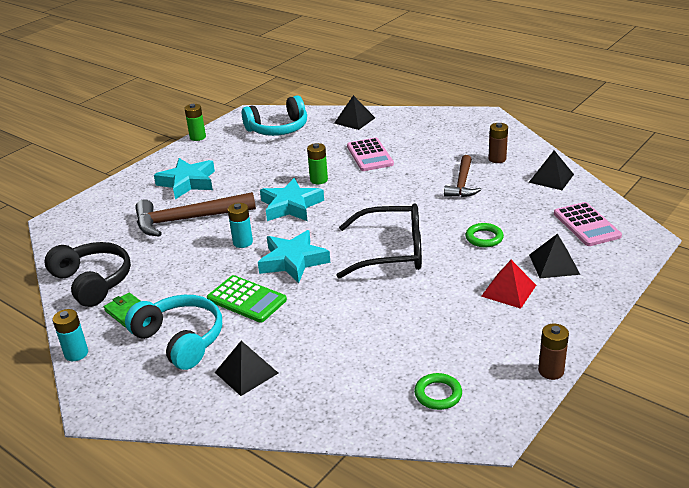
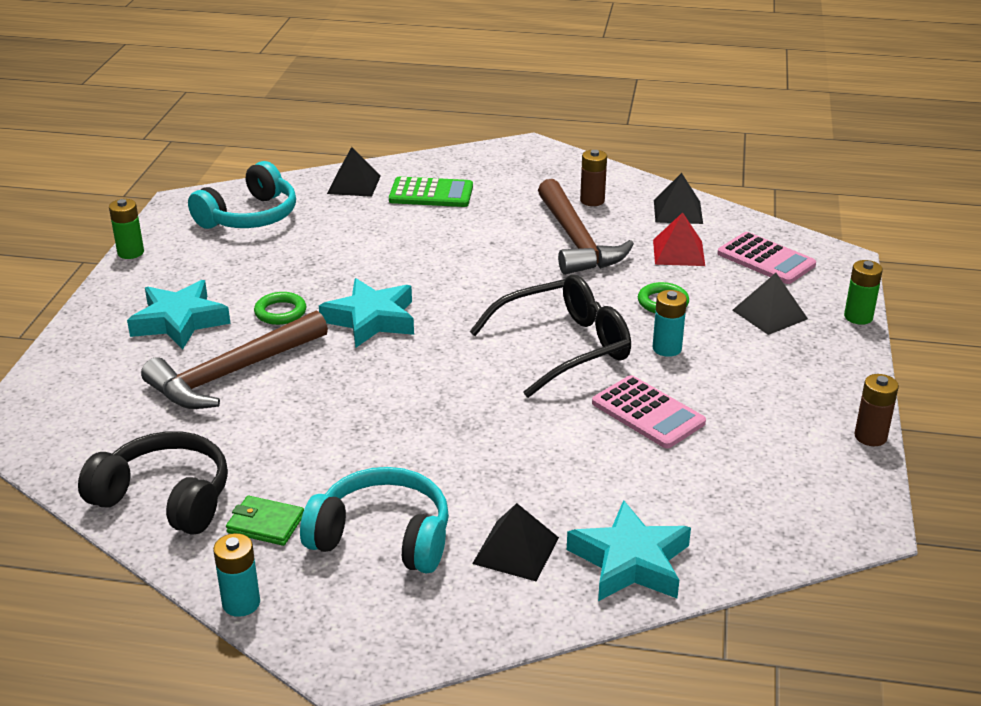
camera: 30 degrees left, 0 degrees up
(243, 242) = (348, 385): turquoise battery -> turquoise battery (667, 348)
(246, 299) = (427, 458): green calculator -> green calculator (431, 194)
(293, 261) = (444, 392): turquoise star -> turquoise star (630, 561)
(319, 180) = (378, 276): green battery -> green battery (858, 317)
(369, 155) = (420, 228): pink calculator -> pink calculator (648, 413)
(438, 394) = (773, 501): green ring -> green ring (280, 312)
(462, 183) = (576, 240): brown hammer -> brown hammer, size x1.60
(508, 290) = (746, 358): red pyramid -> red pyramid (678, 252)

